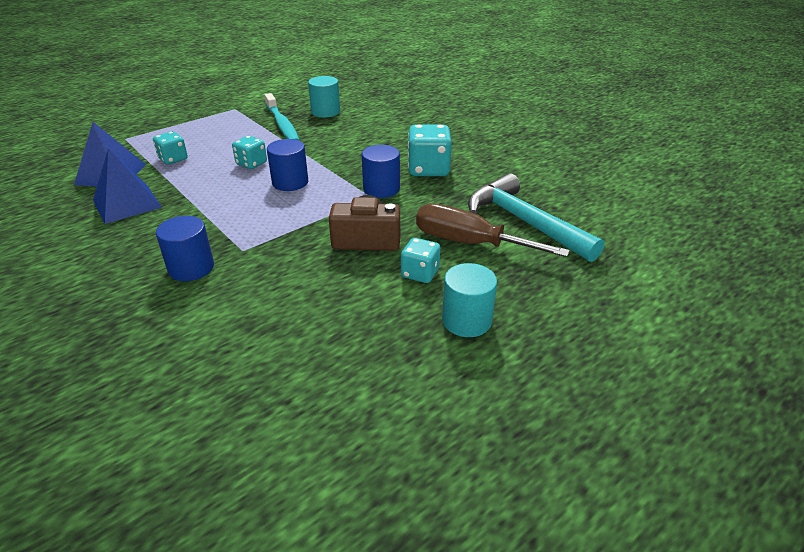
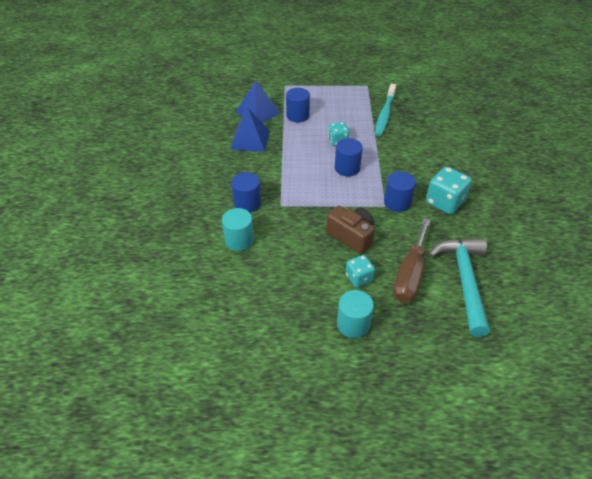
camera: 40 degrees right, 10 degrees up
(173, 159) = (297, 115): turquoise dice -> blue cylinder
(325, 112) = (424, 115): turquoise cylinder -> turquoise cylinder (239, 240)
(469, 243) = (410, 275): brown screwdriver -> brown screwdriver turned 135 degrees counterclockwise

